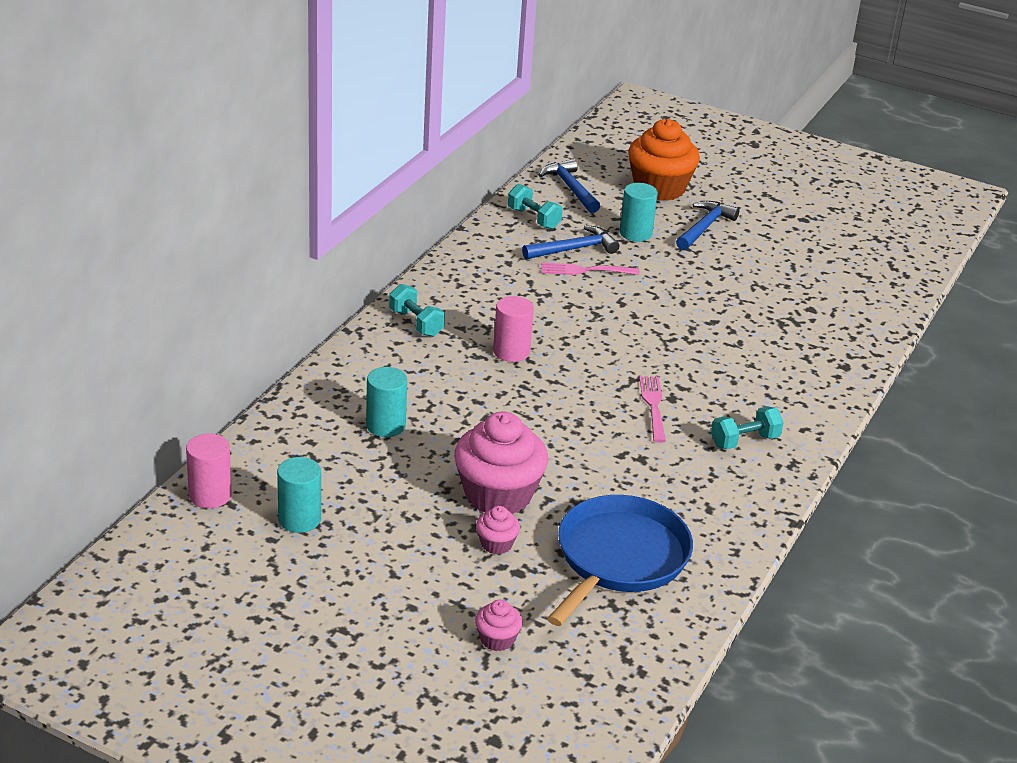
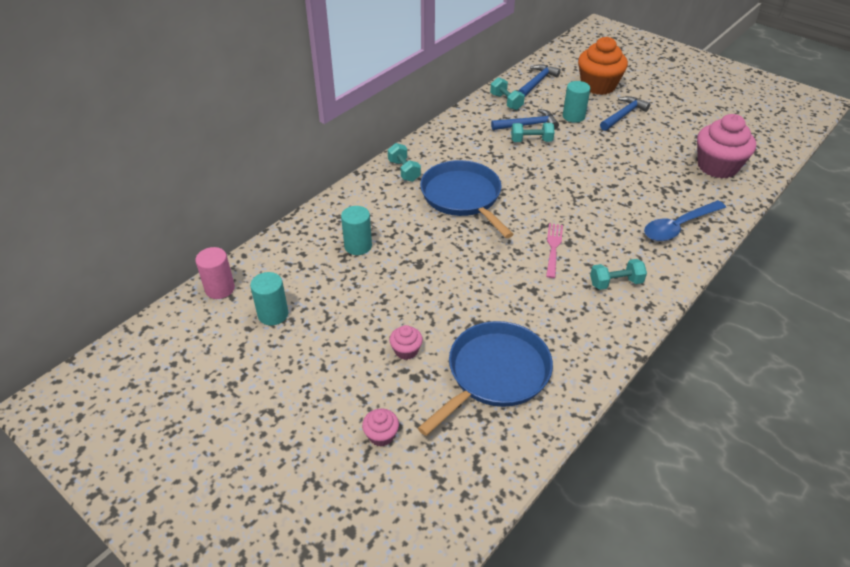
camera: 15 degrees right, 10 degrees up
(498, 495) = (419, 309): pink cupcake -> pink cupcake (717, 166)
(511, 352) = (463, 197): pink cylinder -> blue pan
(570, 188) = (537, 82): blue hammer -> blue hammer turned 45 degrees clockwise
(585, 270) = (531, 141): pink fork -> turquoise dumbbell
(809, 367) = (678, 227): none -> blue spoon

